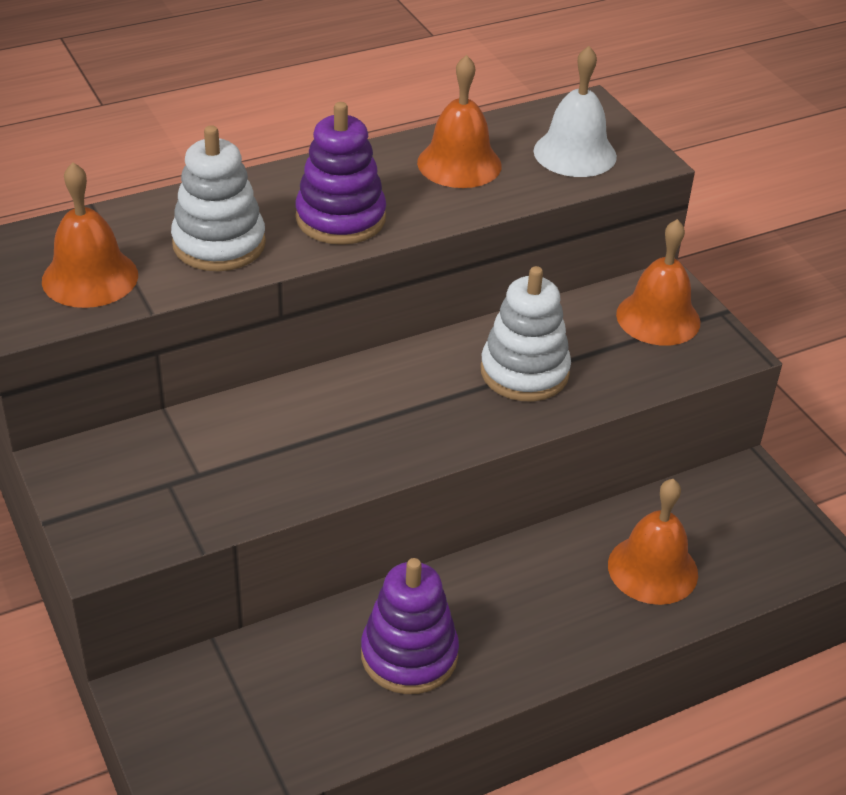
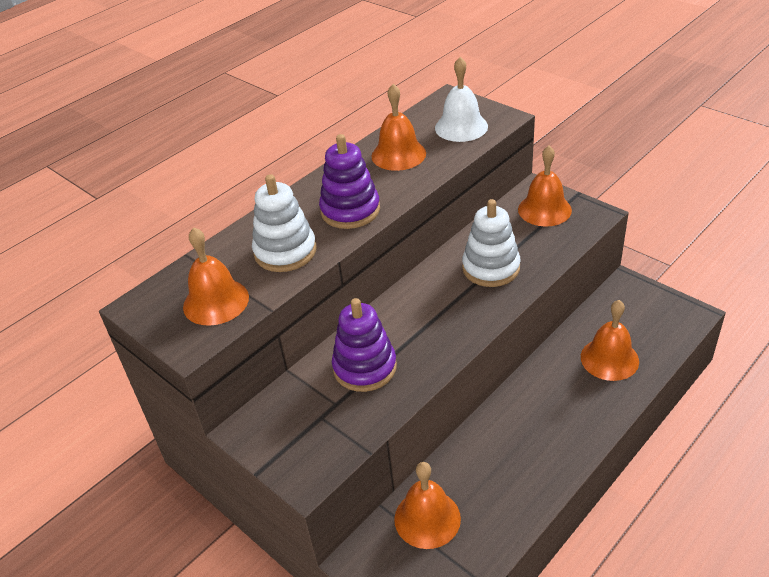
camera: 15 degrees left, 0 degrees up
(263, 679) = (427, 518): none -> orange bell
(409, 655) = (505, 467): purple stacking toy -> purple stacking toy (365, 367)

